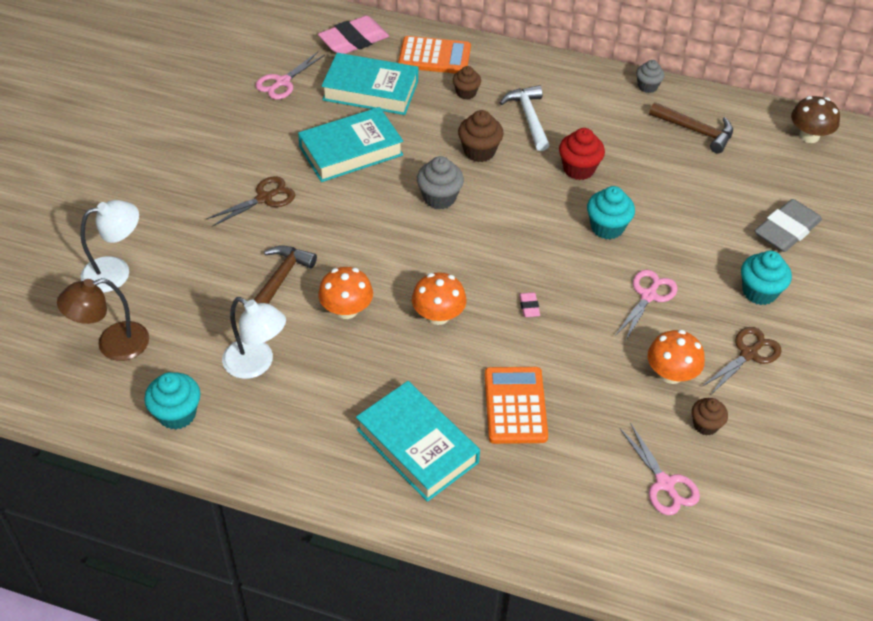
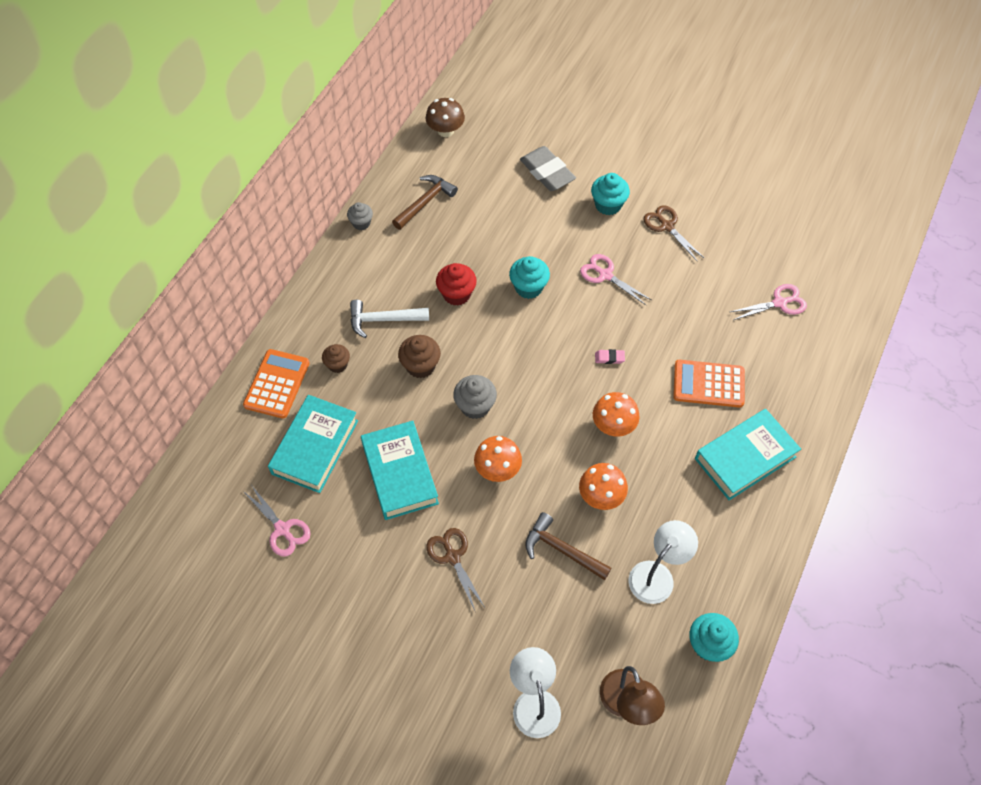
camera: 80 degrees left, 10 degrees up
(353, 40) = (231, 455): pink eraser -> none
(671, 374) = (682, 277): orange mushroom -> orange mushroom (497, 469)
(705, 425) = (729, 267): brown cupcake -> none

